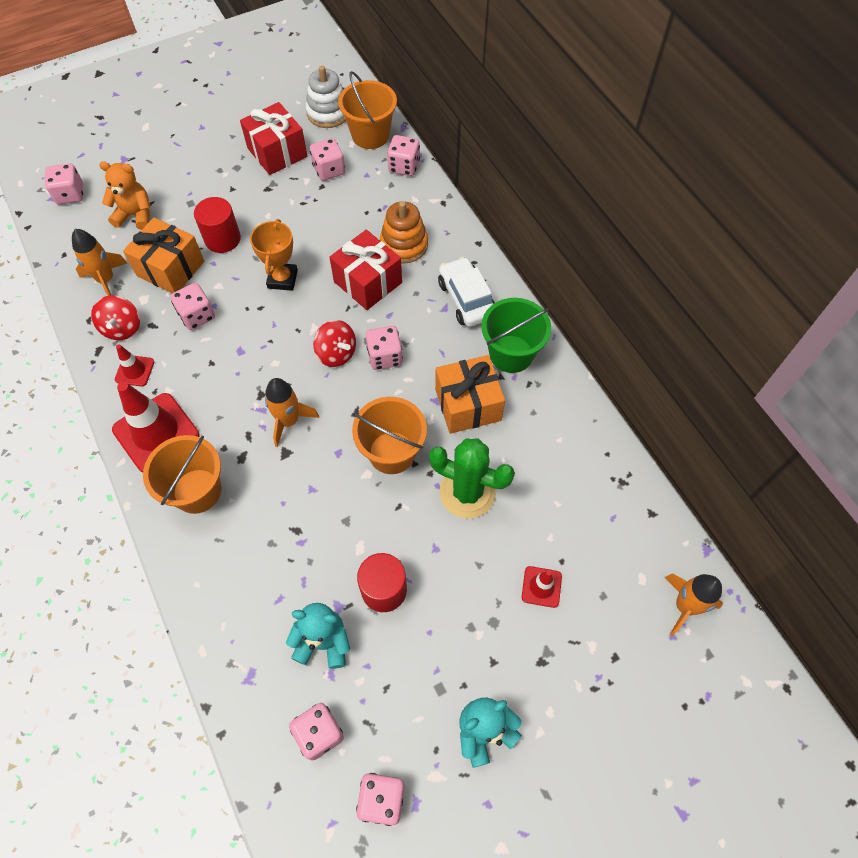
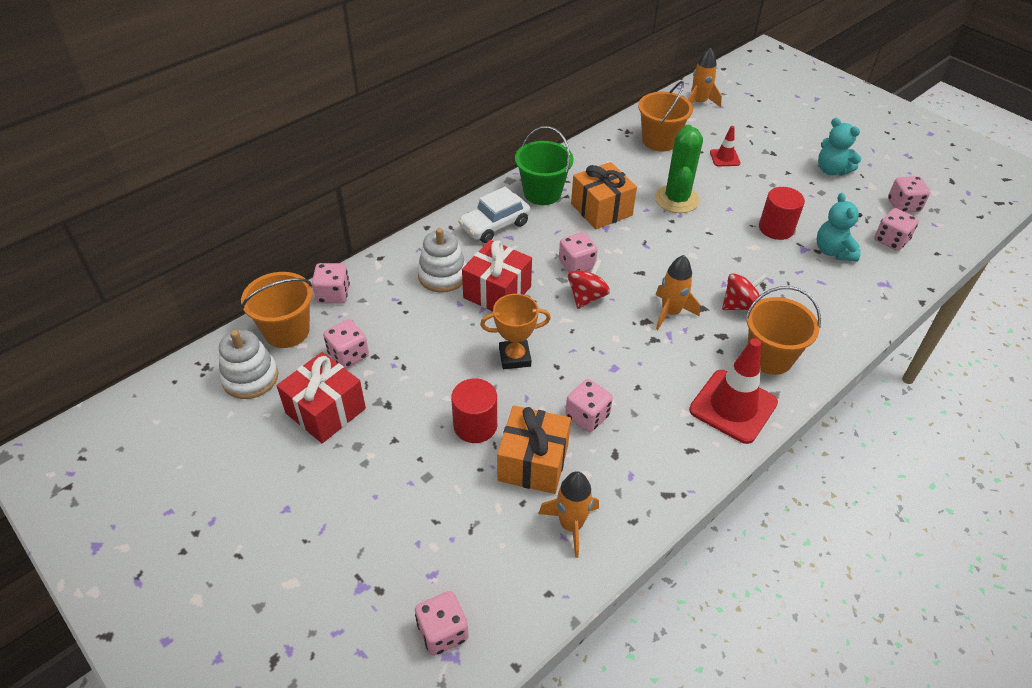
camera: 105 degrees left, 15 degrees down
(122, 328) = (630, 481): red spinning top -> red spinning top (740, 305)
(134, 371) = (676, 449): red traffic cone -> none
(135, 215) = (461, 531): orange teddy bear -> none
(392, 452) = (666, 244): orange bucket -> orange bucket (659, 141)
(404, 245) = (442, 275): orange stacking toy -> white stacking toy

